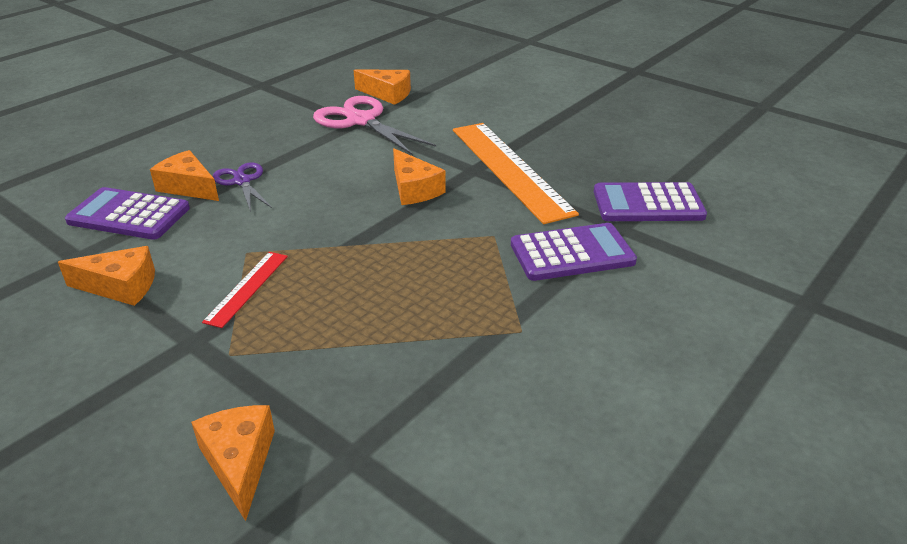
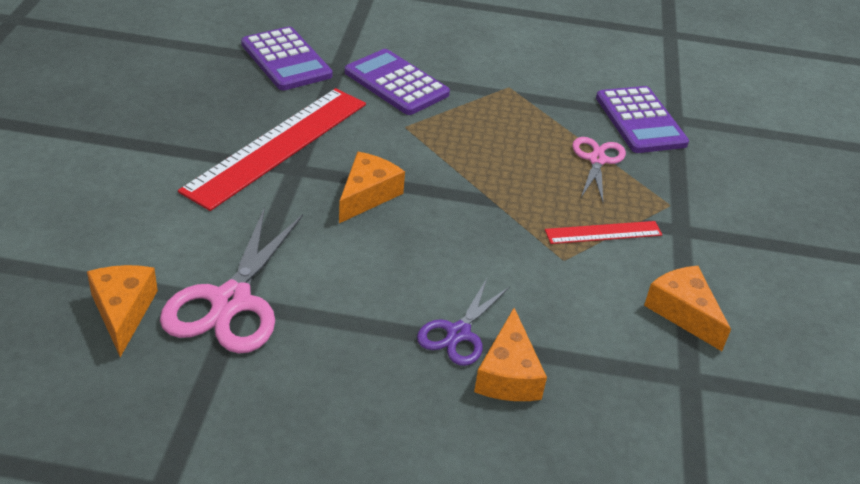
camera: 125 degrees left, 5 degrees up
(129, 215) = (599, 388): purple calculator -> purple calculator (640, 121)
(239, 462) = (728, 156): orange cheese -> none
(341, 336) = (597, 160): none -> pink scissors
(509, 169) = (278, 146): orange ruler -> red ruler

